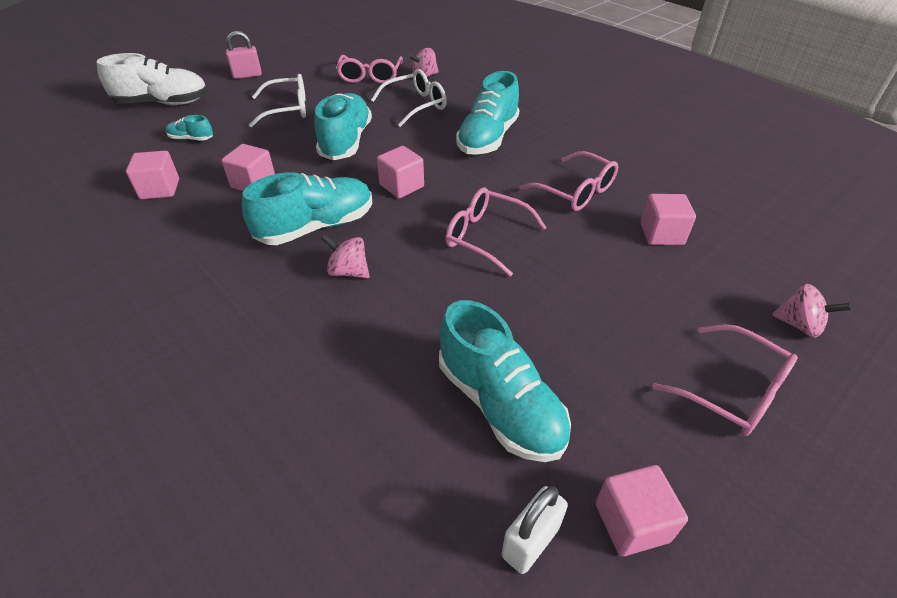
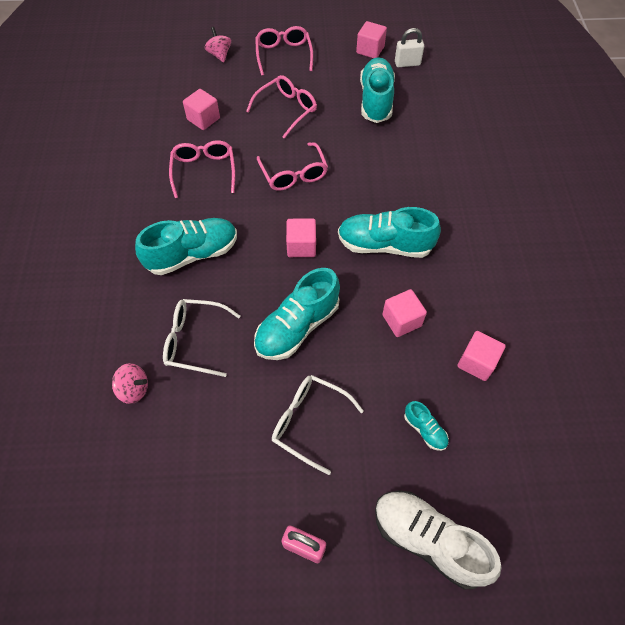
camera: 140 degrees left, 15 degrees up
(348, 271) = (389, 199): pink spinning top -> none
(370, 76) = (182, 431): pink glasses -> pink glasses (287, 109)

